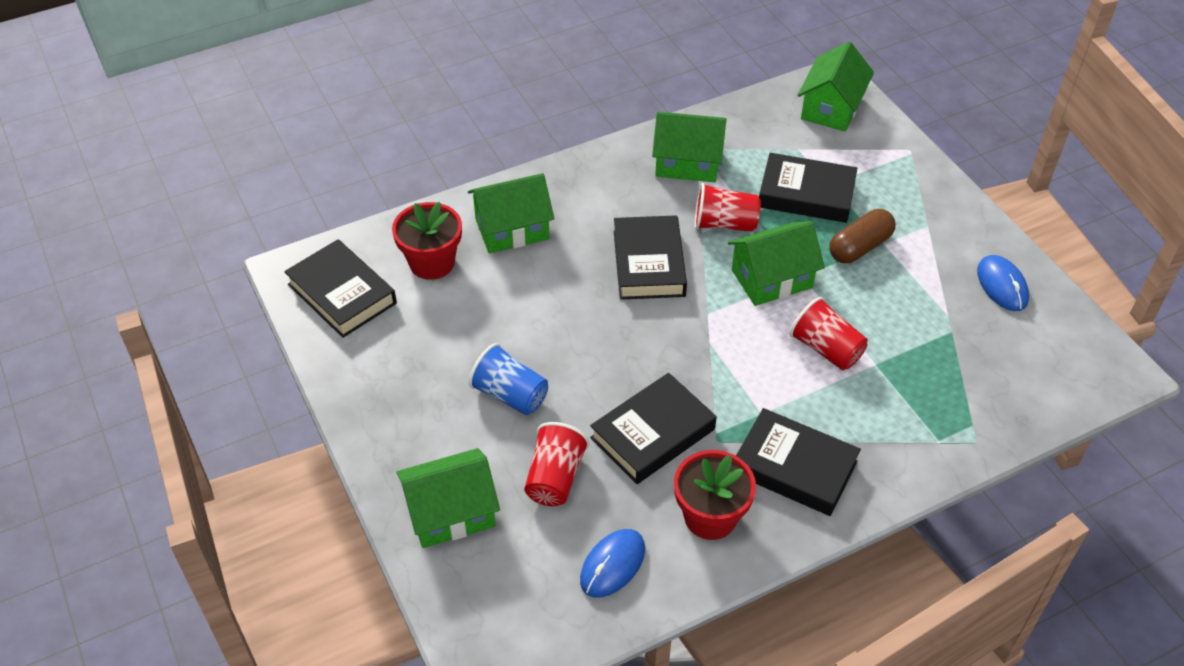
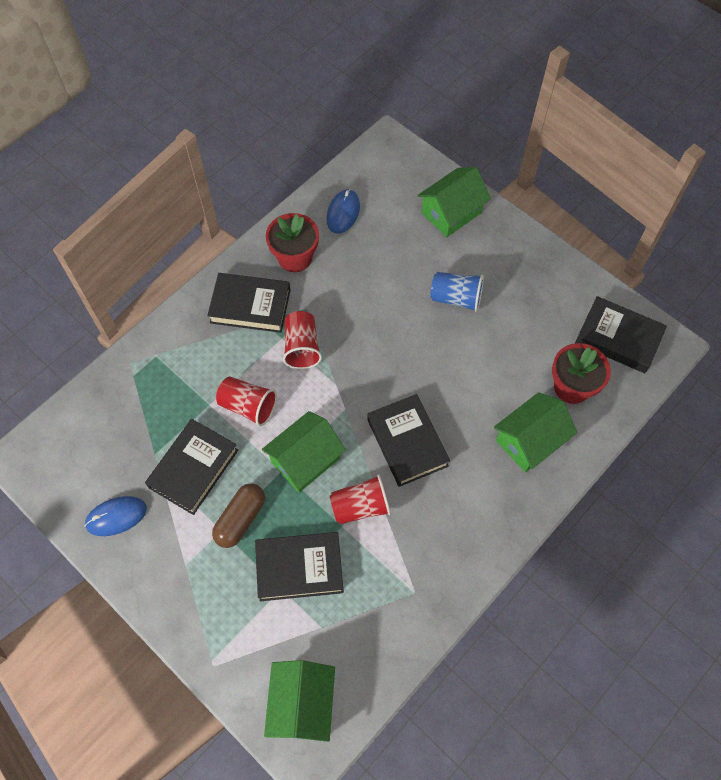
camera: 160 degrees right, 15 degrees up
(555, 478) = (400, 252): red cup -> red cup (302, 347)
(653, 433) = (350, 300): black book -> black book (193, 468)
(687, 163) = (416, 570): green house -> none
(1002, 285) = (116, 516): blue mouse -> blue mouse turned 75 degrees counterclockwise

